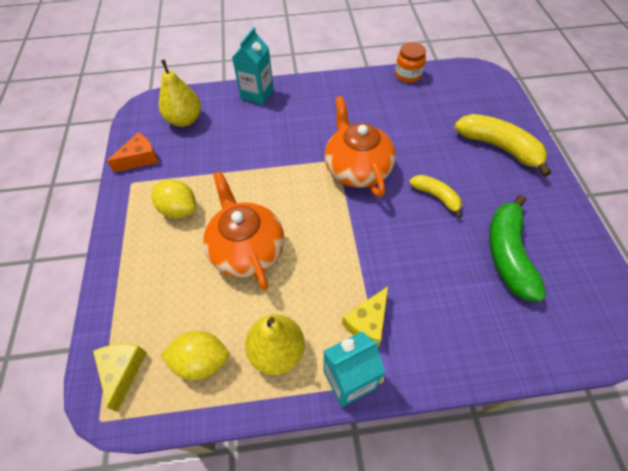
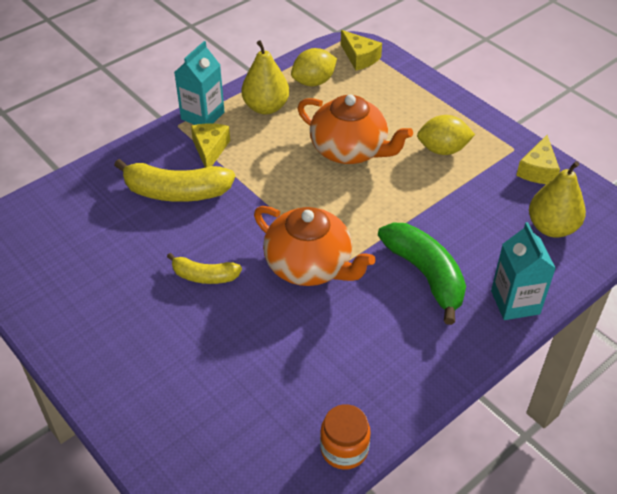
camera: 145 degrees right, 10 degrees down
(140, 158) = (538, 170): orange cheese -> yellow cheese
(499, 147) = (153, 378): yellow banana -> yellow banana (176, 192)
(507, 254) = (107, 253): green banana -> green banana (426, 275)

